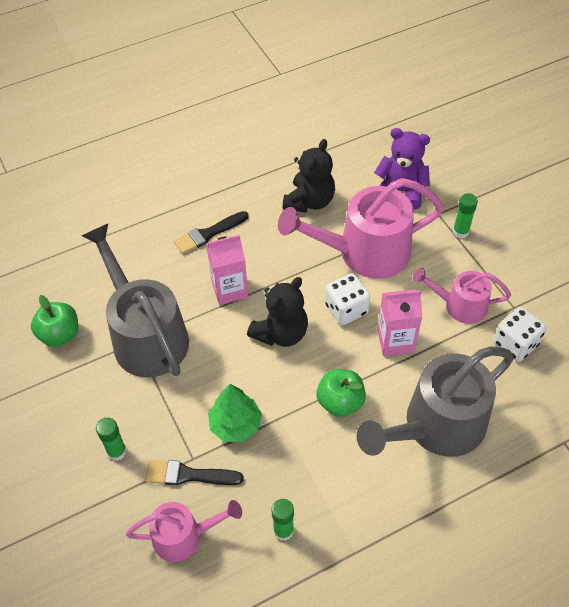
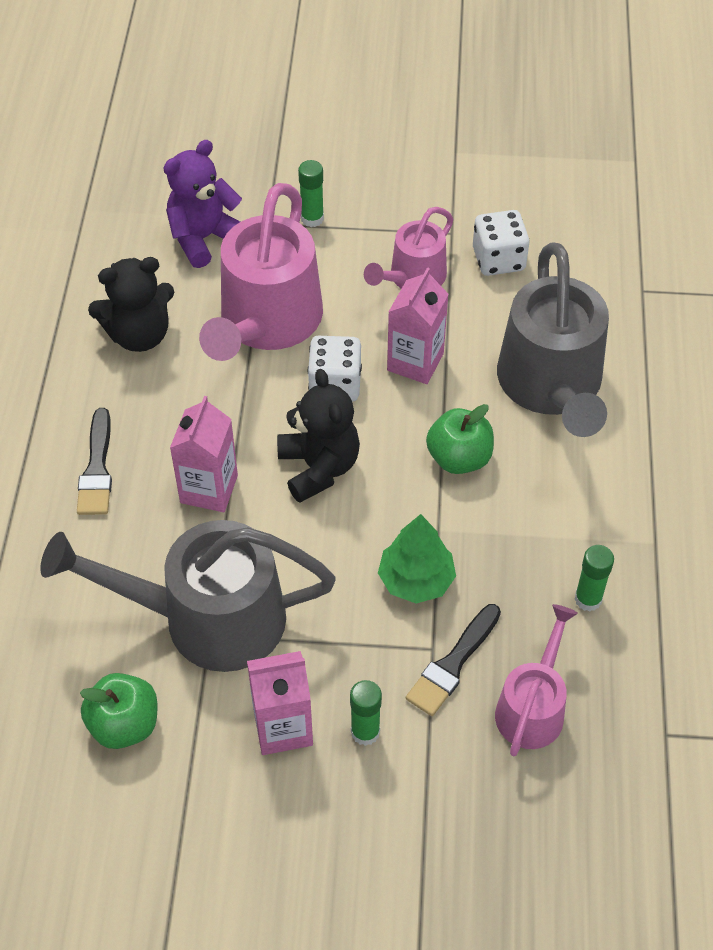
camera: 60 degrees left, 0 degrees up
(97, 408) = (283, 727): none -> pink carton
(309, 201) = (139, 335): black teddy bear -> black teddy bear turned 105 degrees clockwise

